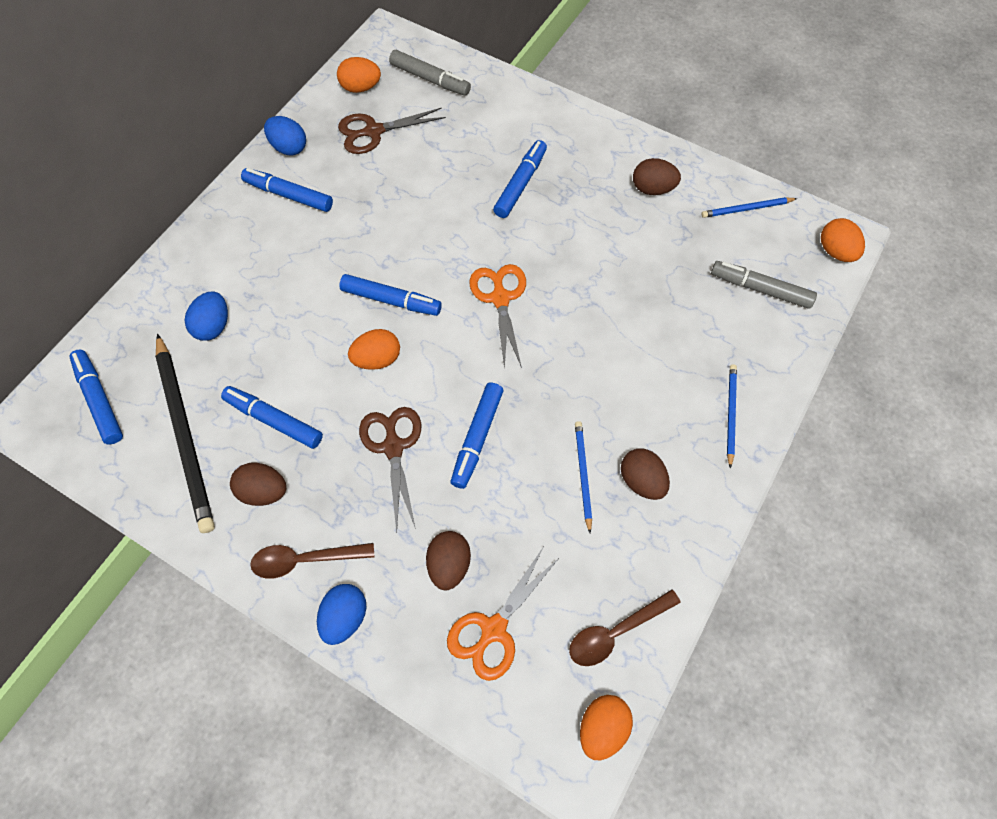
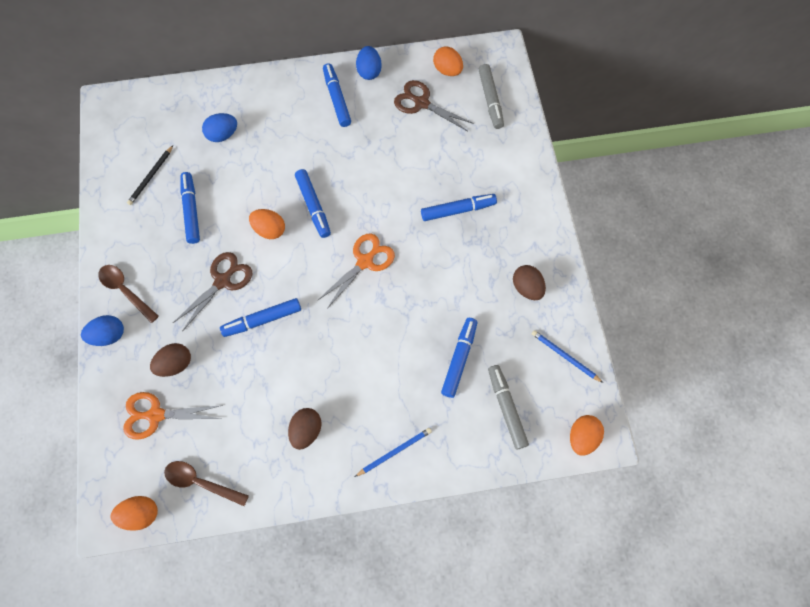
camera: 50 degrees right, 5 degrees up
(99, 400) = (139, 122): blue marker -> blue marker (459, 359)
(185, 434) = (151, 177): black pencil -> black pencil, size x0.50
(264, 491) = (148, 240): brown egg -> none
(583, 474) = (284, 394): blue pencil -> none

